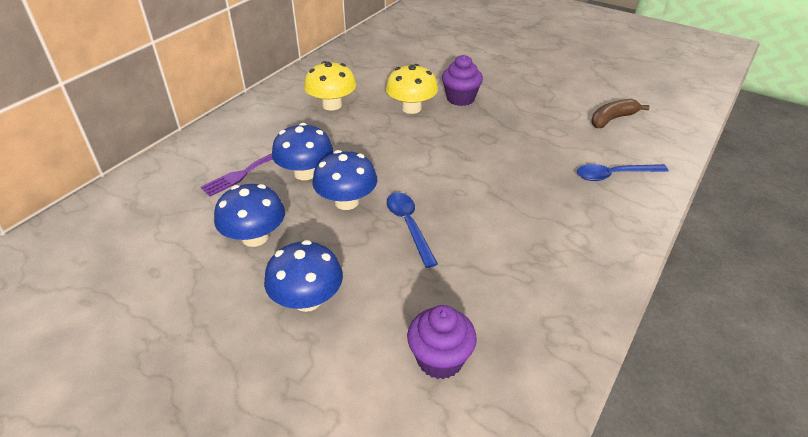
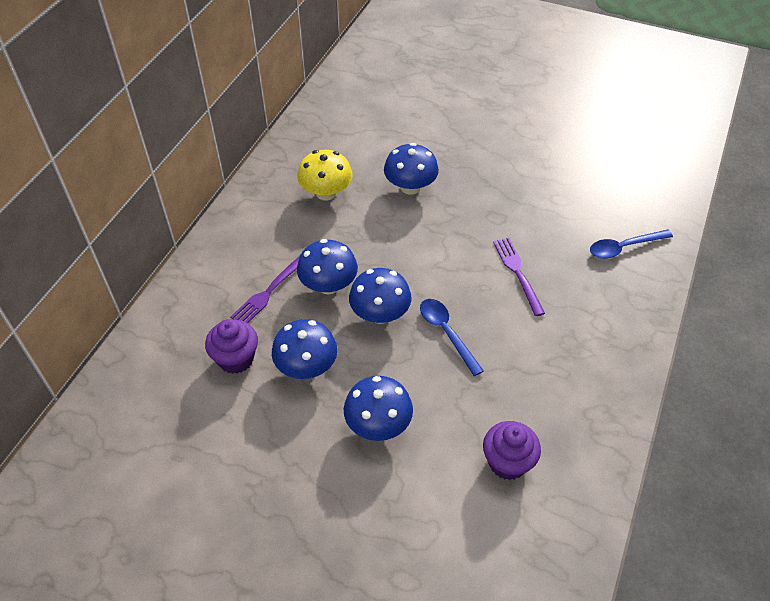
camera: 10 degrees left, 10 degrees up
(411, 108) = (410, 187): yellow mushroom -> blue mushroom
(460, 98) = (457, 167): purple cupcake -> purple cupcake (236, 359)
(497, 183) = (517, 272): none -> purple fork
(612, 119) = (613, 176): brown banana -> none

